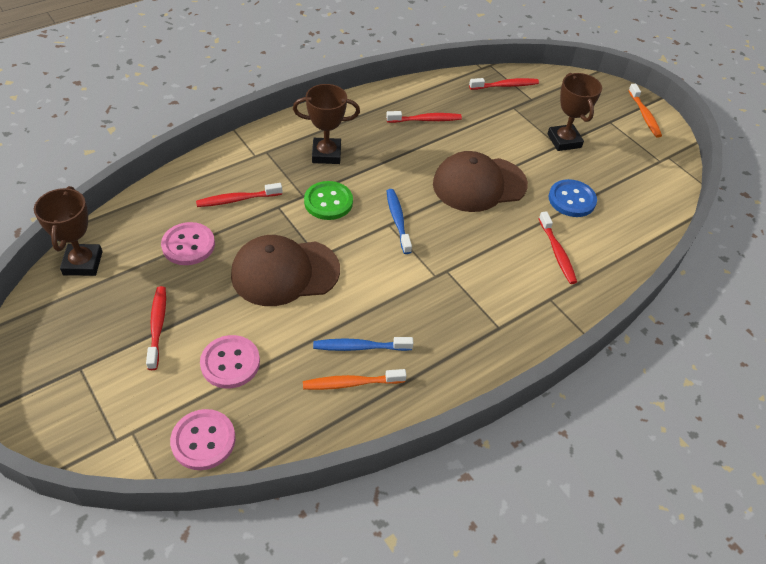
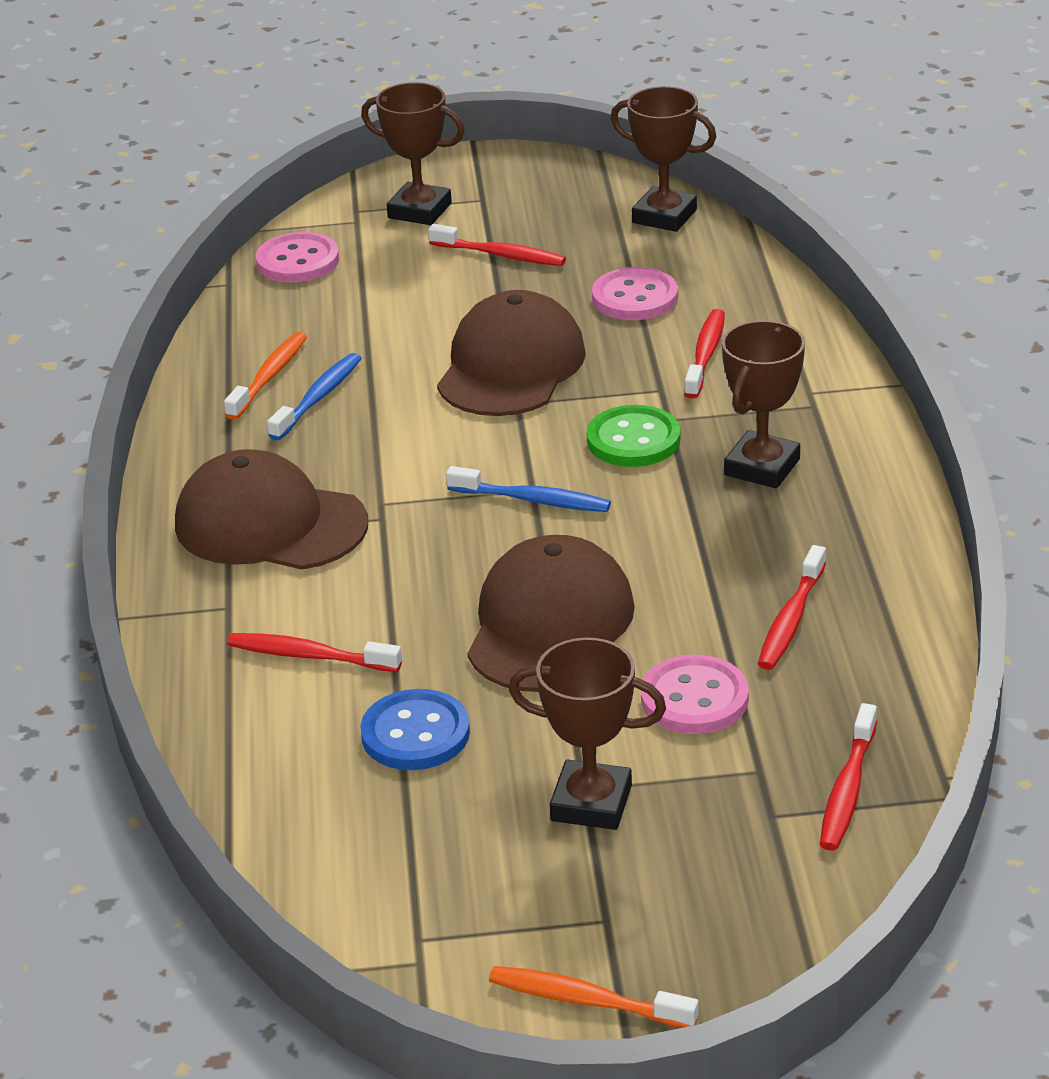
camera: 125 degrees right, 15 degrees down
(106, 398) = (420, 210): none -> brown trophy
(230, 363) = (391, 296): pink button -> pink button (694, 698)
(481, 313) = (270, 524): none -> brown cap

